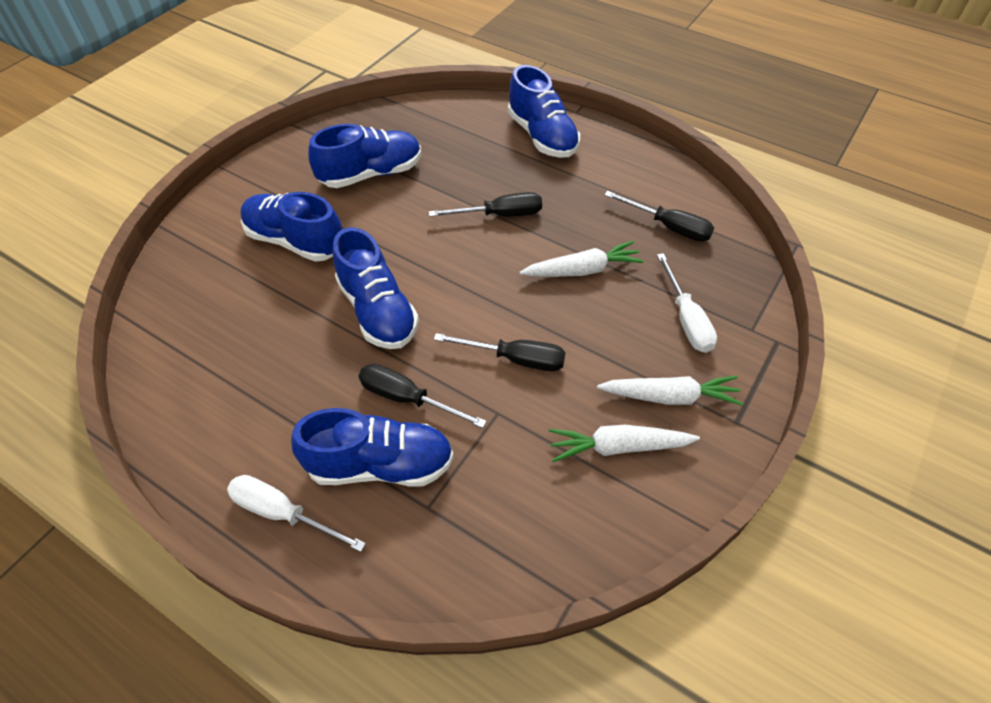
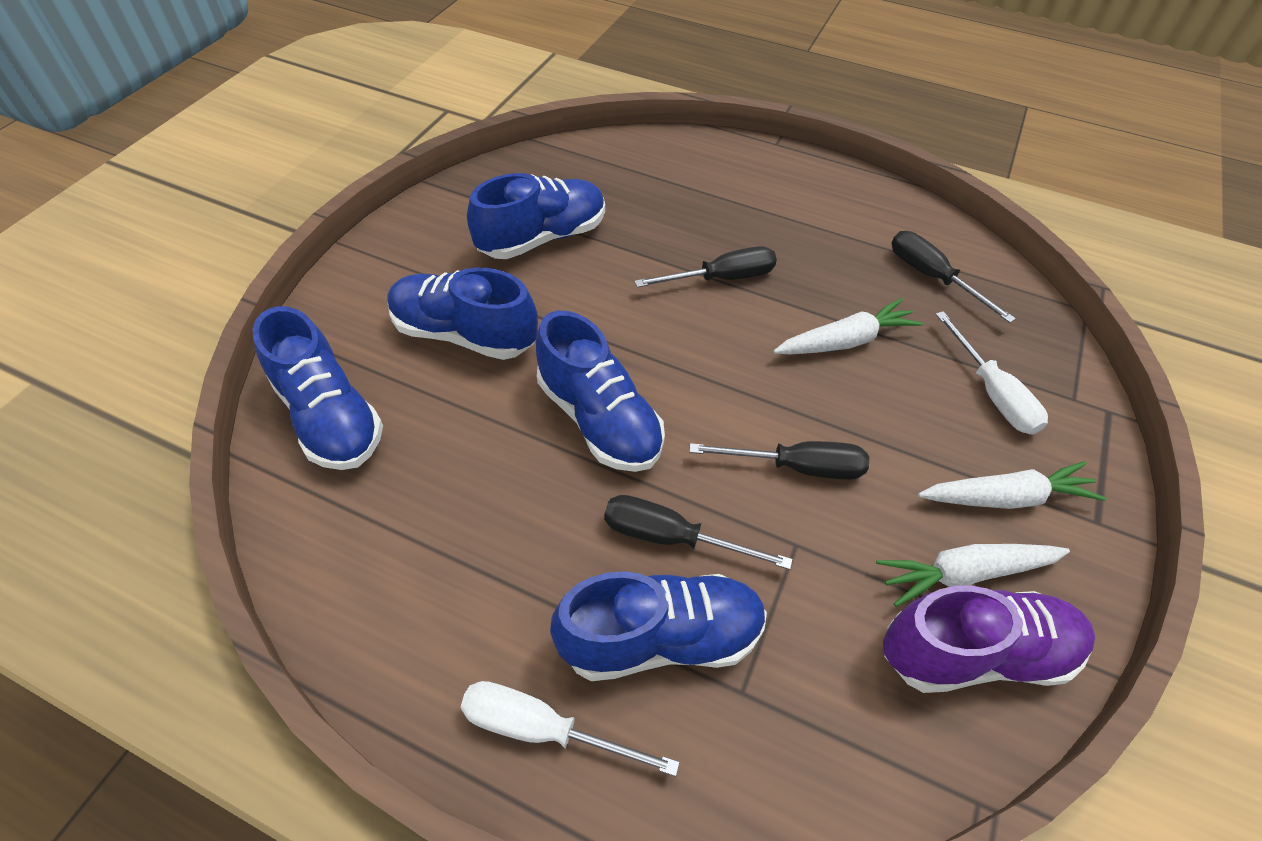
camera: 10 degrees left, 0 degrees up
(542, 136) = (744, 176): blue shoe -> blue shoe (329, 417)
(607, 502) = (975, 652): none -> purple shoe
(668, 227) = (932, 277): black screwdriver -> black screwdriver turned 150 degrees counterclockwise

